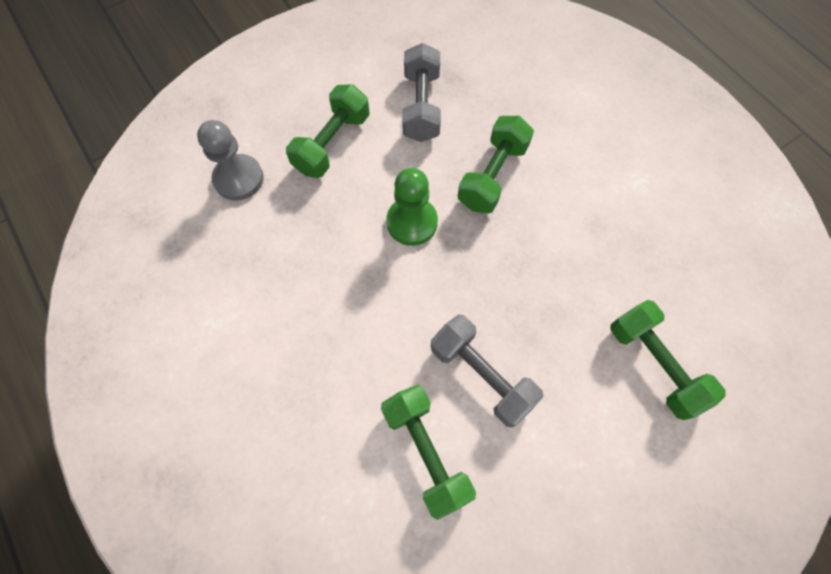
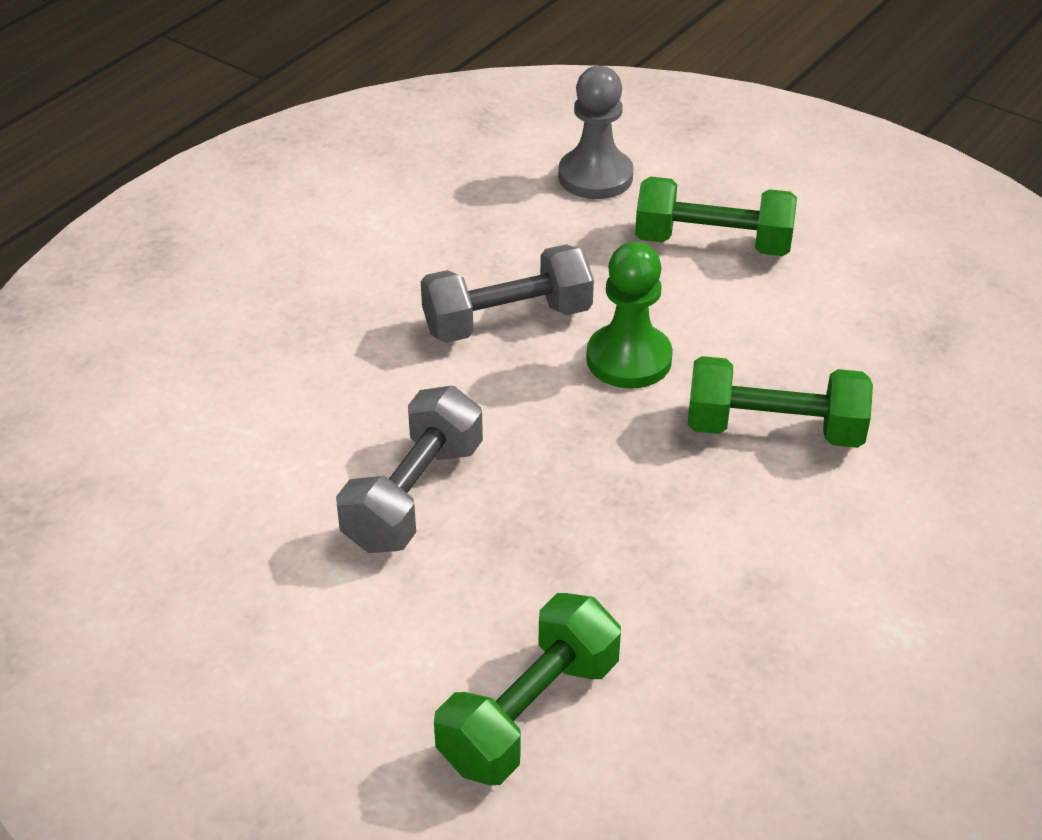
camera: 70 degrees right, 25 degrees down
(421, 106) = (850, 316): grey dumbbell -> grey dumbbell (507, 320)
(426, 451) = (274, 463): green dumbbell -> none

